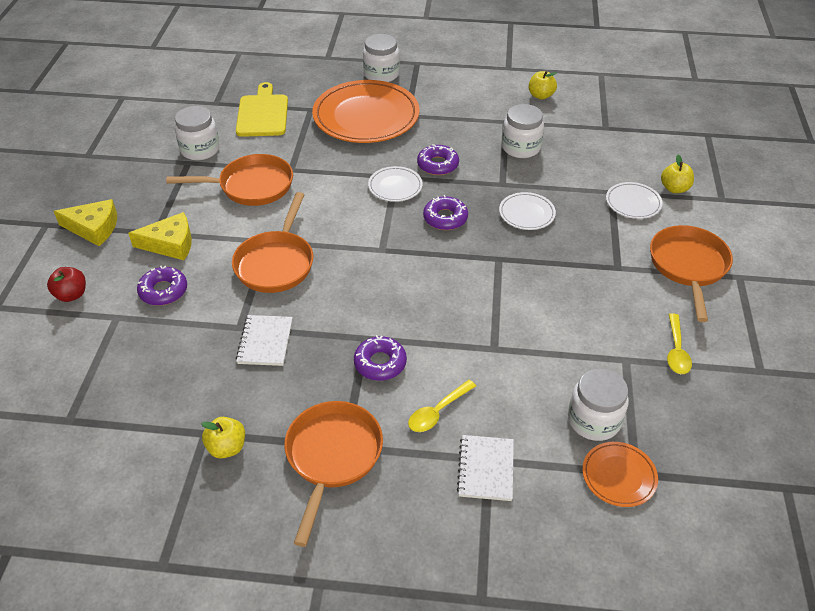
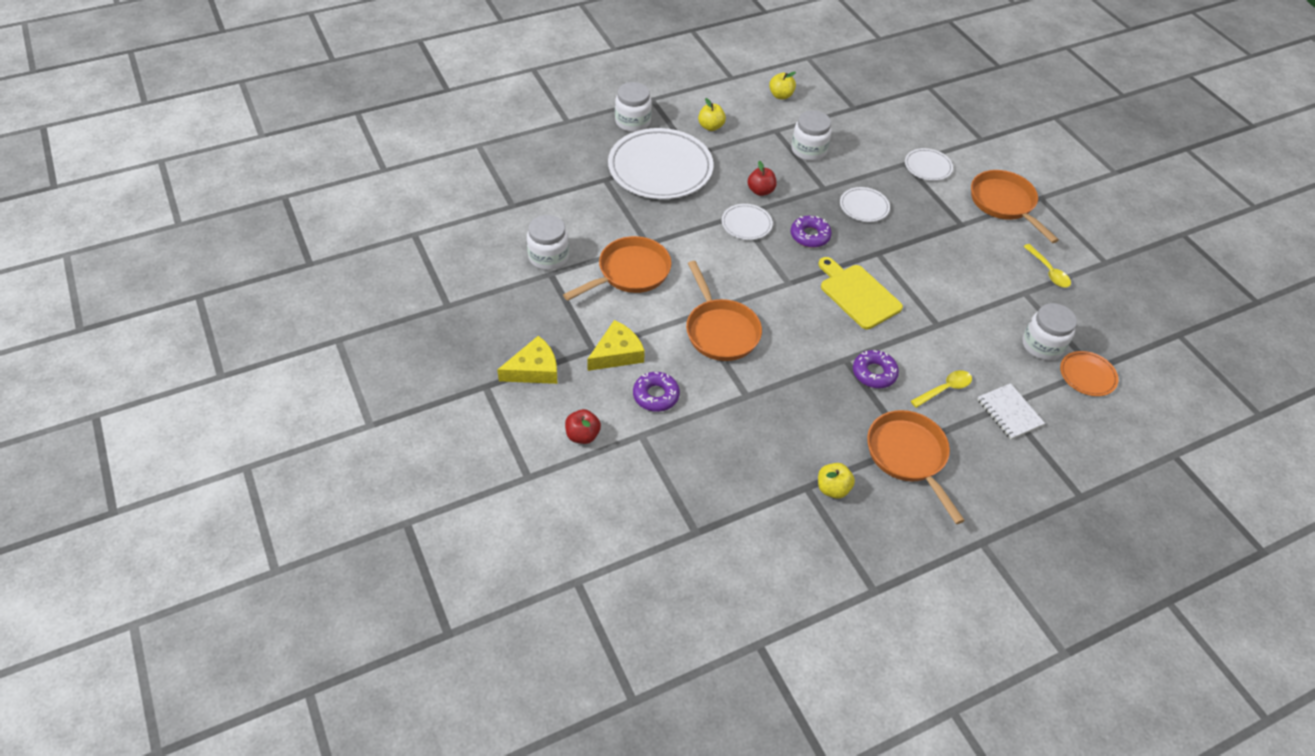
camera: 35 degrees left, 5 degrees up
(263, 113) = (567, 200): yellow cutting board -> yellow cutting board (858, 294)
(265, 342) = (778, 397): white notebook -> none
(366, 117) = (660, 168): orange plate -> white plate
(438, 165) = (760, 191): purple donut -> red apple
(438, 412) = (944, 389): yellow spoon -> yellow spoon turned 135 degrees counterclockwise
(674, 188) = (944, 143): yellow apple -> yellow apple (710, 127)

